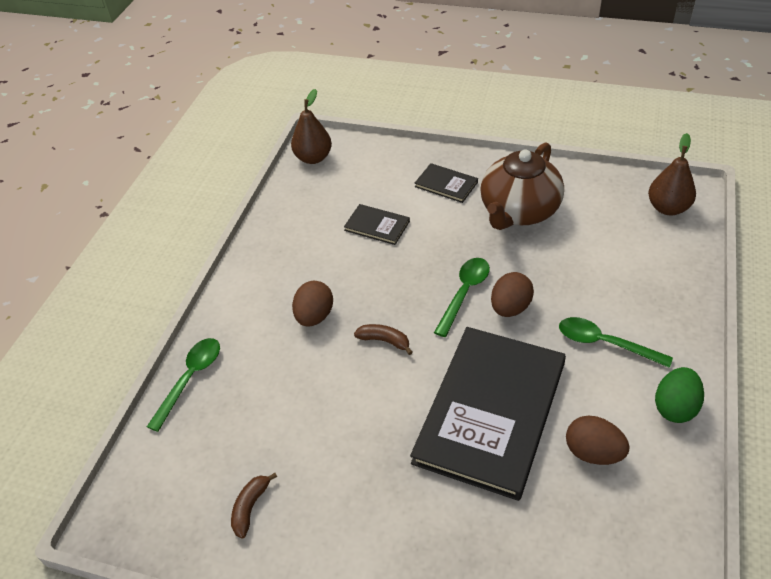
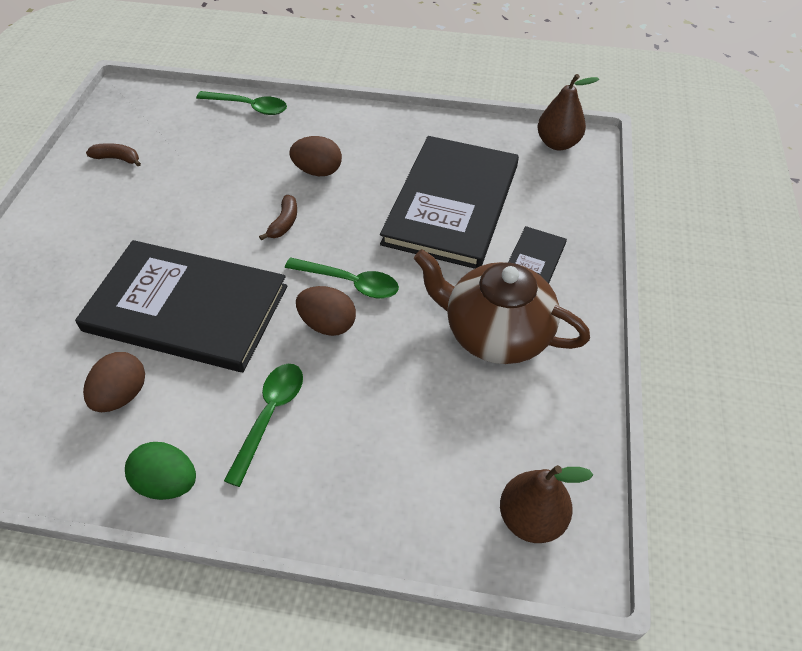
camera: 80 degrees right, 5 degrees up
(377, 226) = (451, 204): black book -> black book, size x2.39

